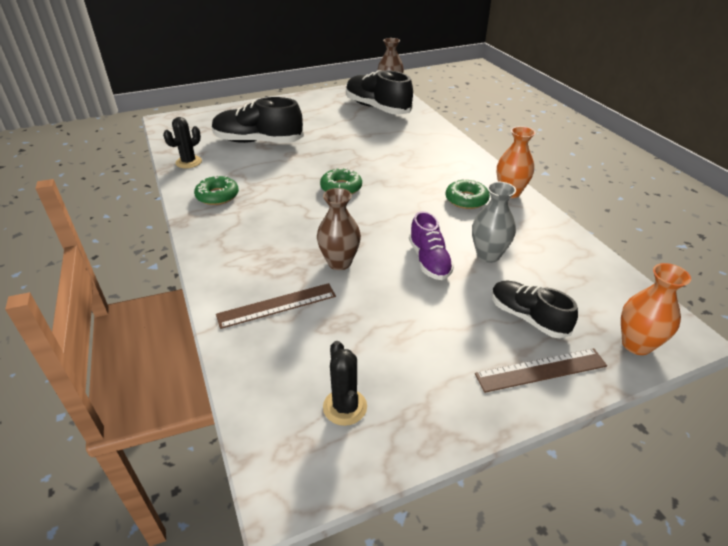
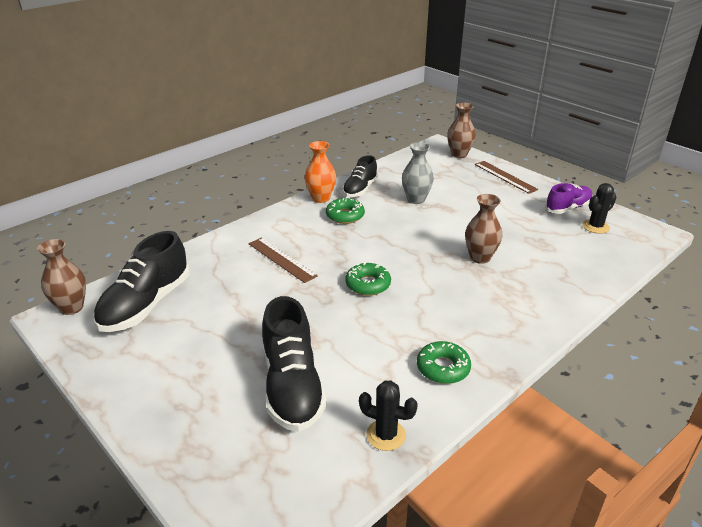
camera: 110 degrees left, 5 degrees down
(277, 305) = (552, 273): brown ruler -> brown ruler (281, 259)
(429, 261) = (442, 220): purple shoe -> purple shoe (568, 208)
(527, 317) = (467, 182): black shoe -> black shoe (360, 189)
(636, 344) = (459, 154): orange vase -> brown vase

